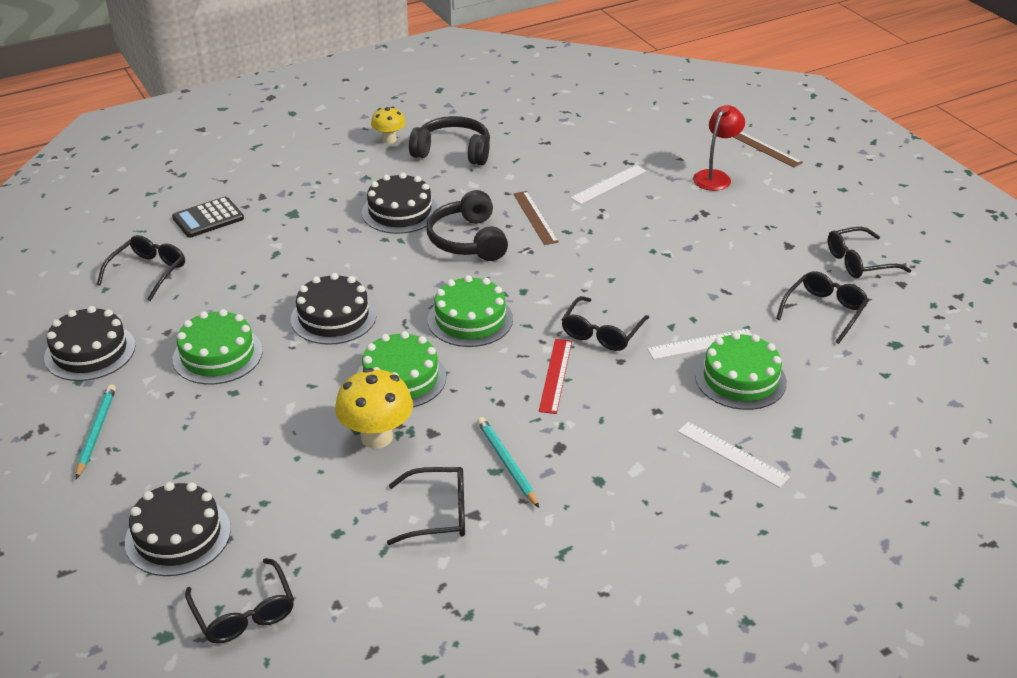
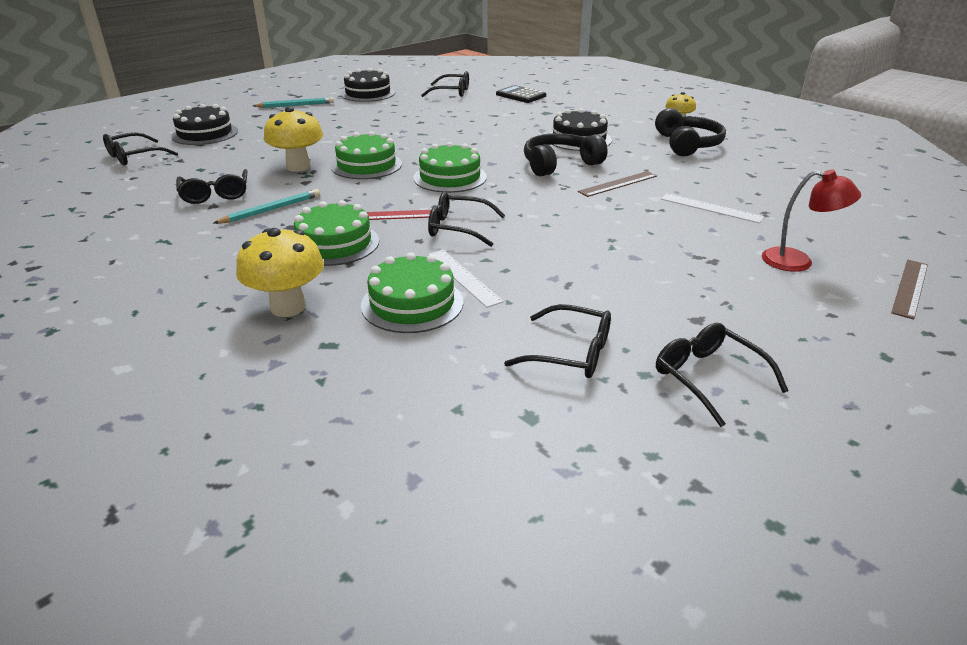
camera: 75 degrees right, 5 degrees down
(217, 355) = (375, 118): green cake -> green cake (334, 244)
(333, 317) = (430, 138): black cake -> none
(732, 454) = (288, 307): white ruler -> yellow mushroom

